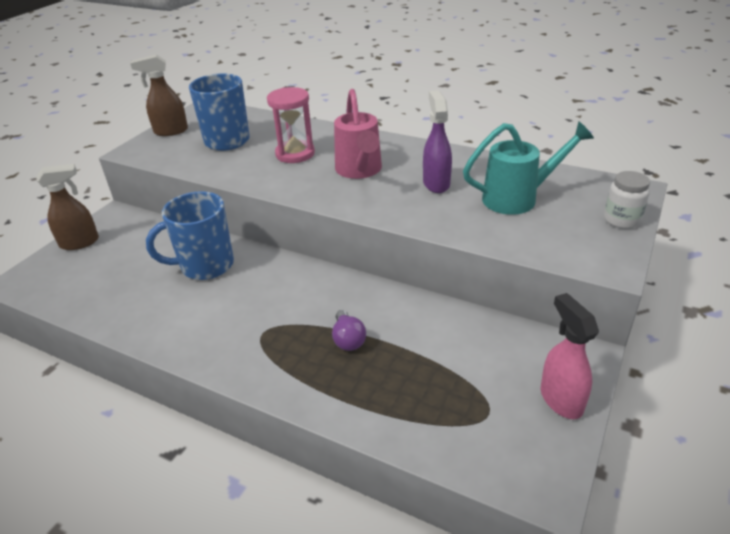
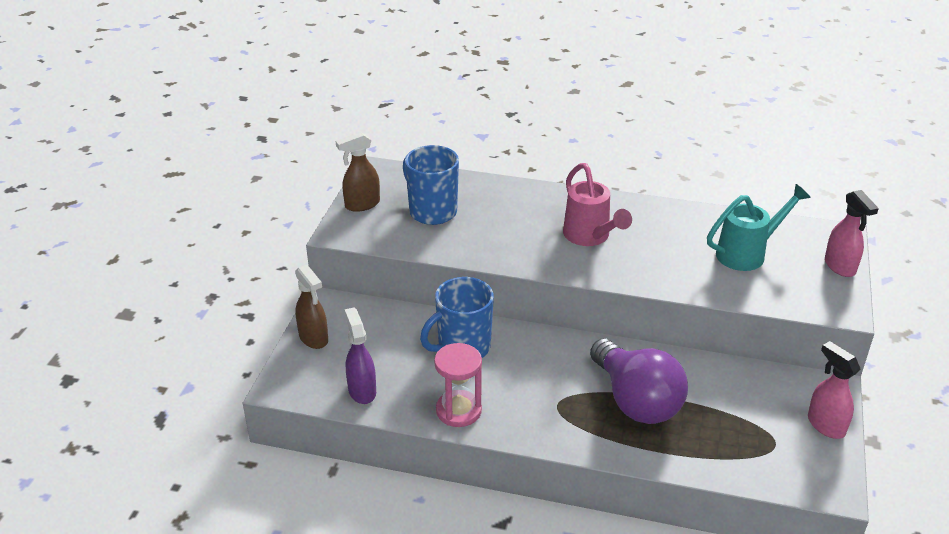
camera: 15 degrees left, 0 degrees up
(80, 242) = (314, 338): brown spray bottle -> brown spray bottle turned 90 degrees clockwise
(295, 154) = (514, 222): pink hourglass -> pink hourglass (458, 410)
(348, 339) = (636, 400): purple light bulb -> purple light bulb, size x2.45
(436, 183) = (668, 244): purple spray bottle -> purple spray bottle (362, 391)
(621, 220) = (840, 267): white jar -> pink spray bottle

